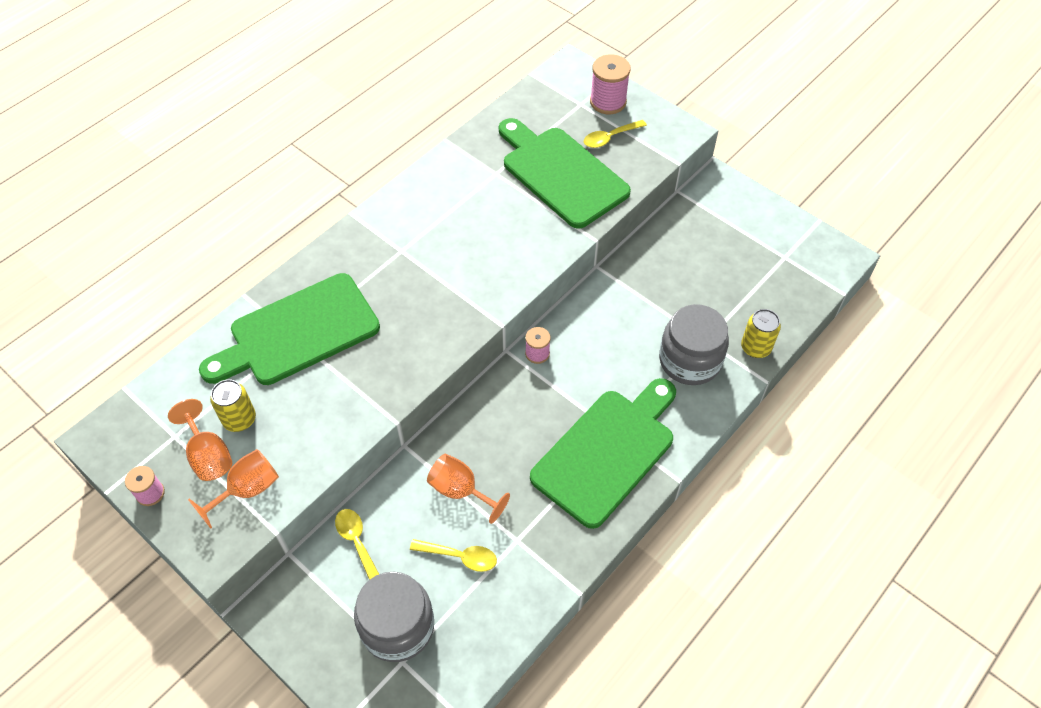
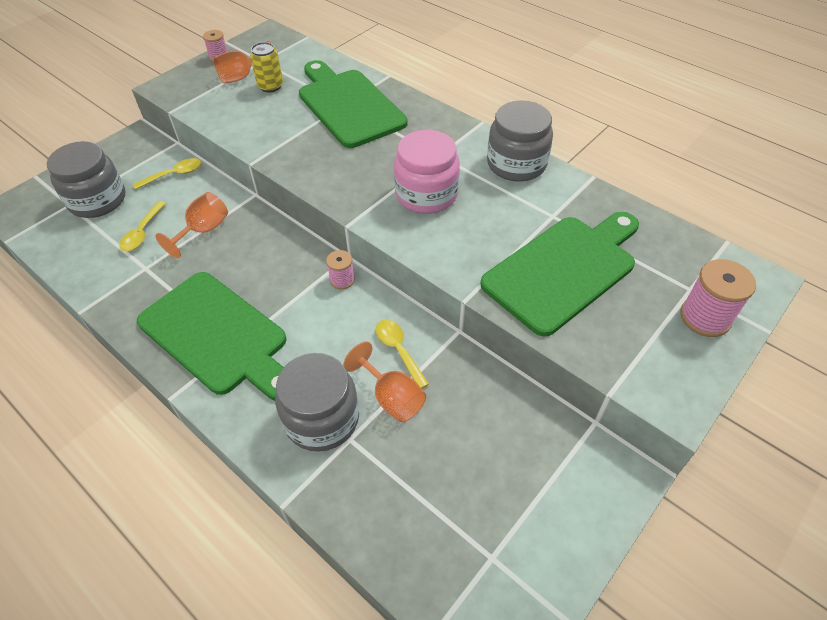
camera: 90 degrees right, 5 degrees down
(247, 490) = (209, 96): orange goblet -> orange goblet (391, 397)
(422, 191) = (516, 164): none -> grey jar
(461, 262) = (426, 195): none -> pink jar
(610, 138) = (637, 318): yellow spoon -> yellow spoon (398, 350)
(755, 347) = (335, 498): yellow can -> none

